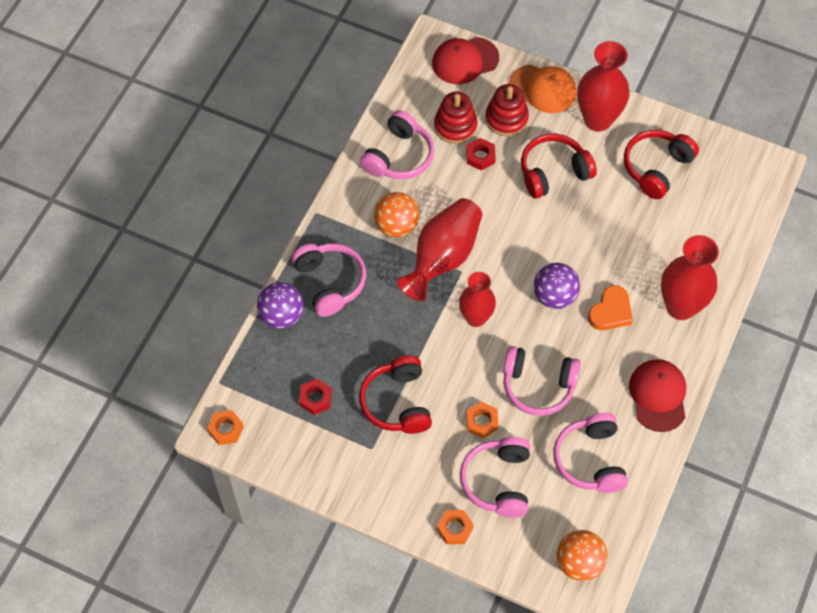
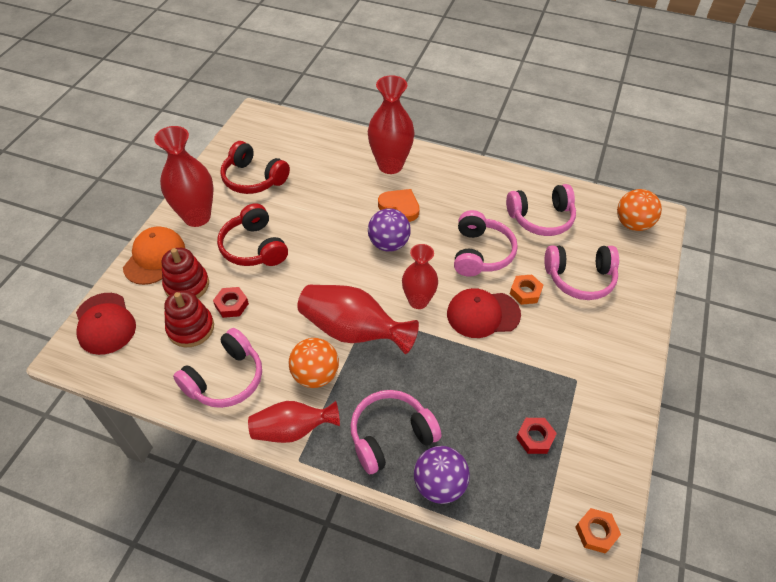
camera: 95 degrees left, 10 degrees down
(344, 208) = (292, 430): none -> red vase
(397, 402) = (521, 360): red headphones -> none
(399, 156) = (225, 379): pink headphones -> pink headphones turned 105 degrees clockwise
(454, 528) = (634, 308): orange nut -> none
(658, 396) = (473, 178): red cap -> red cap (483, 314)

